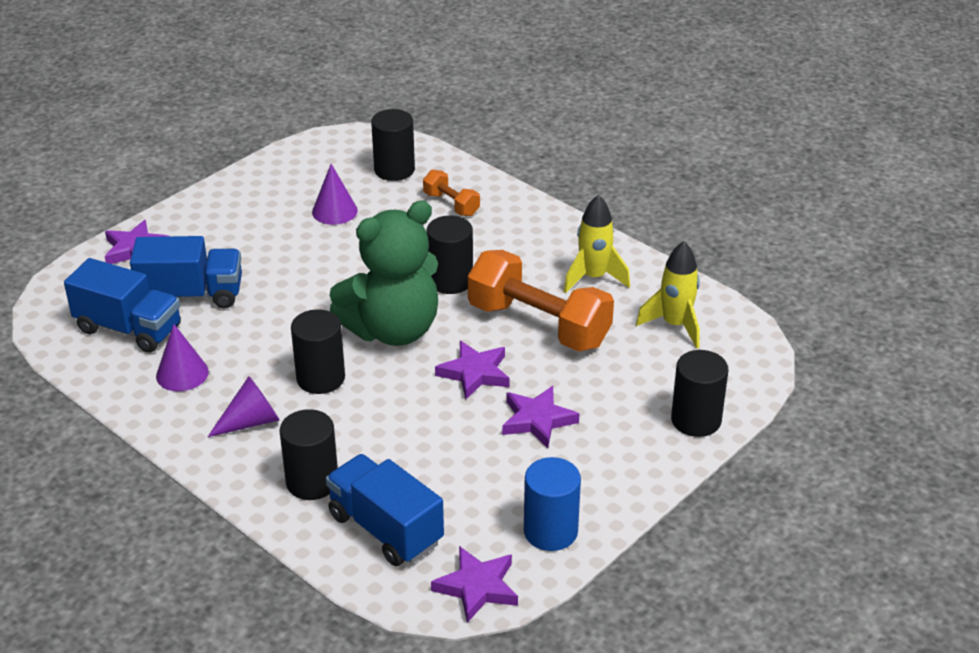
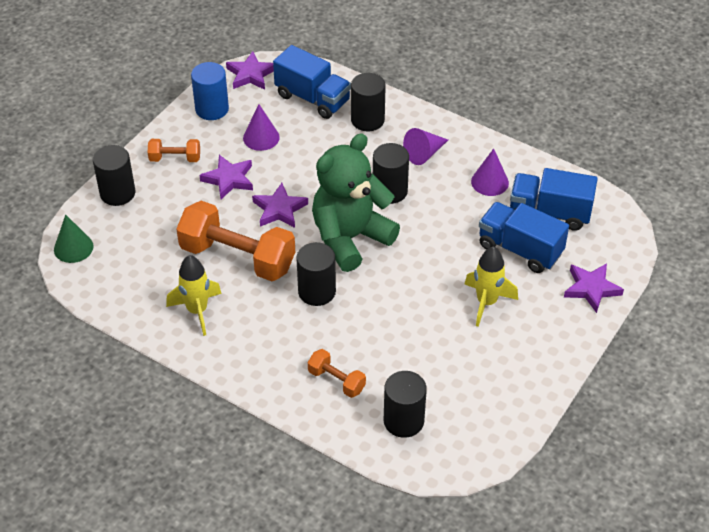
camera: 170 degrees right, 10 degrees up
(191, 295) = (520, 249): blue truck -> blue truck turned 45 degrees clockwise
(334, 211) = (441, 357): purple cone -> purple cone (261, 137)
(613, 459) = (175, 158): none -> orange dumbbell
(675, 325) = (129, 271): yellow rocket -> yellow rocket (486, 302)
(749, 359) = (73, 247): none -> green cone

